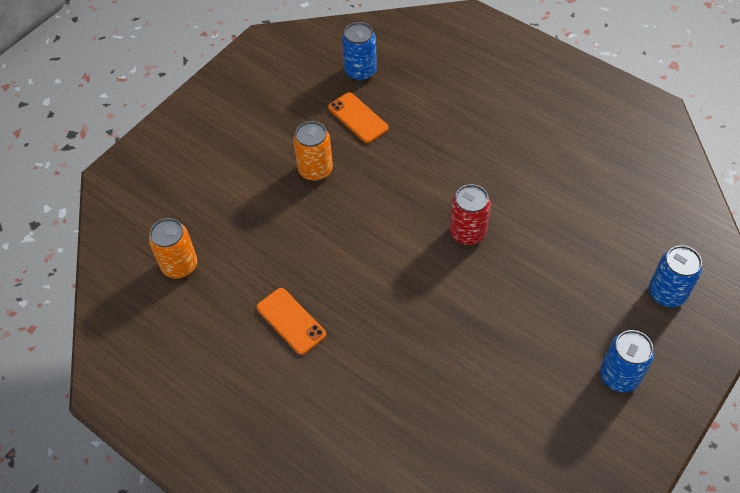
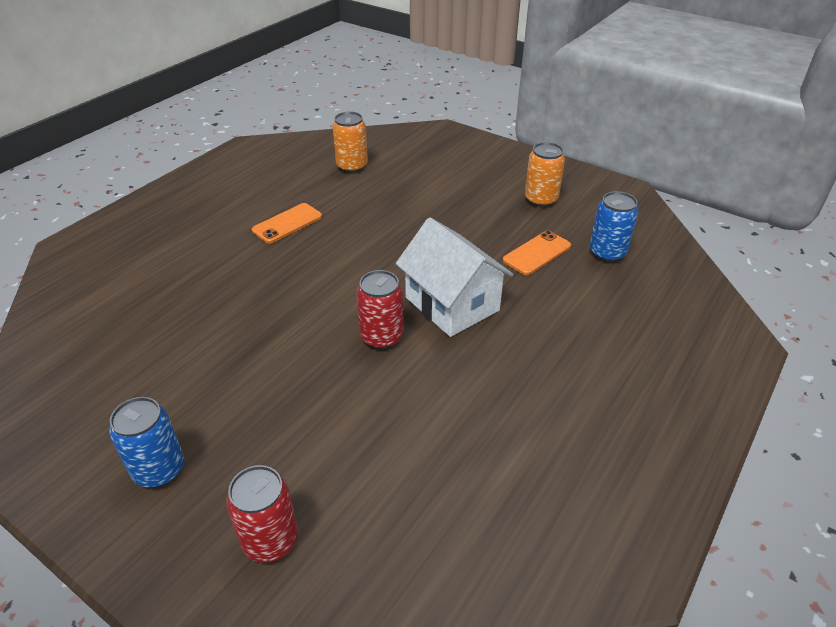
camera: 85 degrees right, 15 degrees down
(315, 170) = (461, 229): orange can -> orange can (541, 199)
(425, 182) = (452, 304): none -> white house
(667, 293) = (270, 540): blue can -> red can

